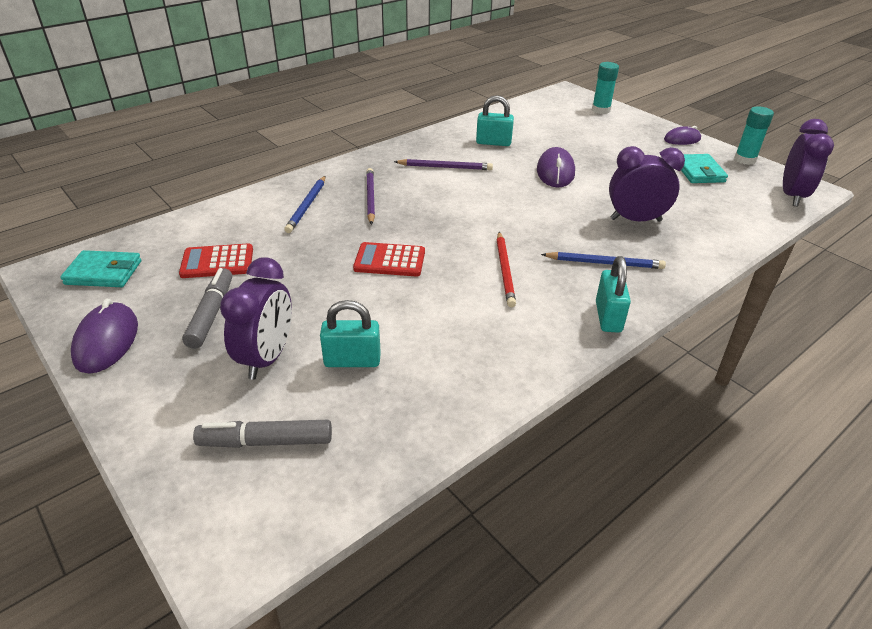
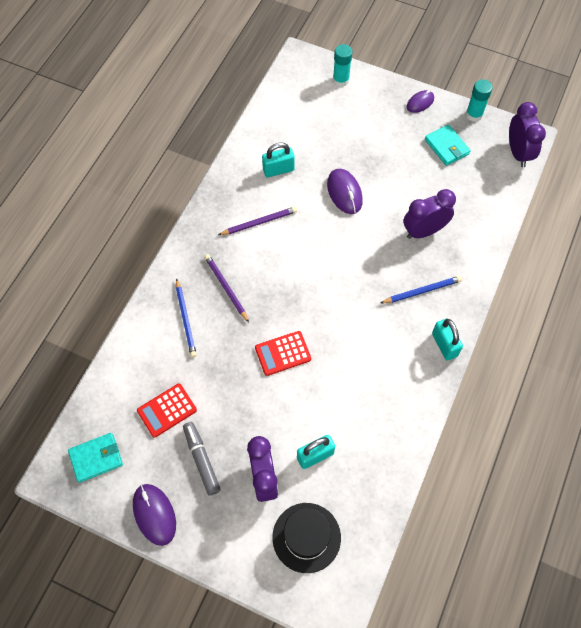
camera: 25 degrees left, 25 degrees up
(266, 442) = (306, 537): grey marker -> black hat
(505, 270) = (363, 328): red pencil -> none

